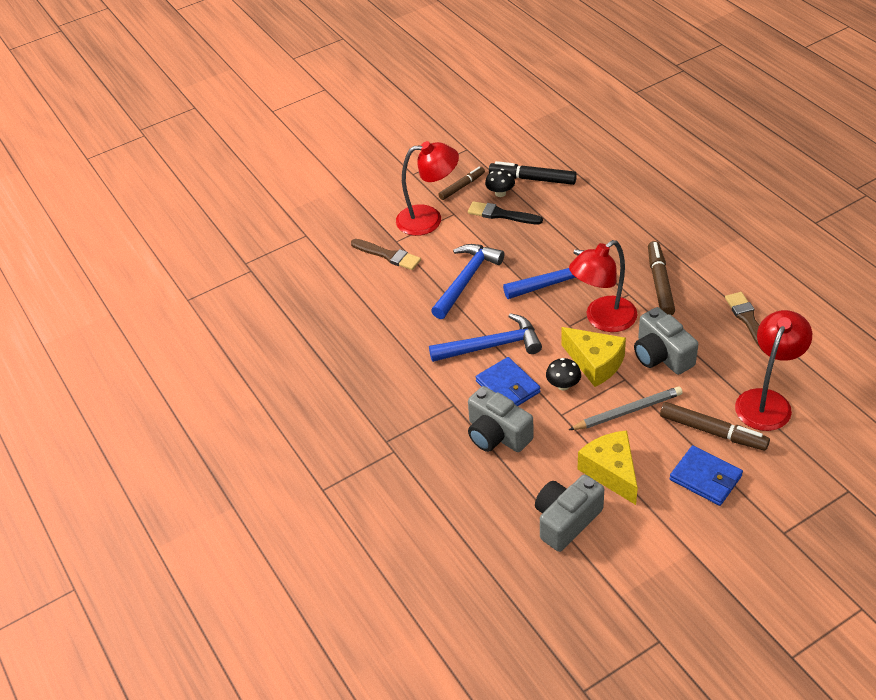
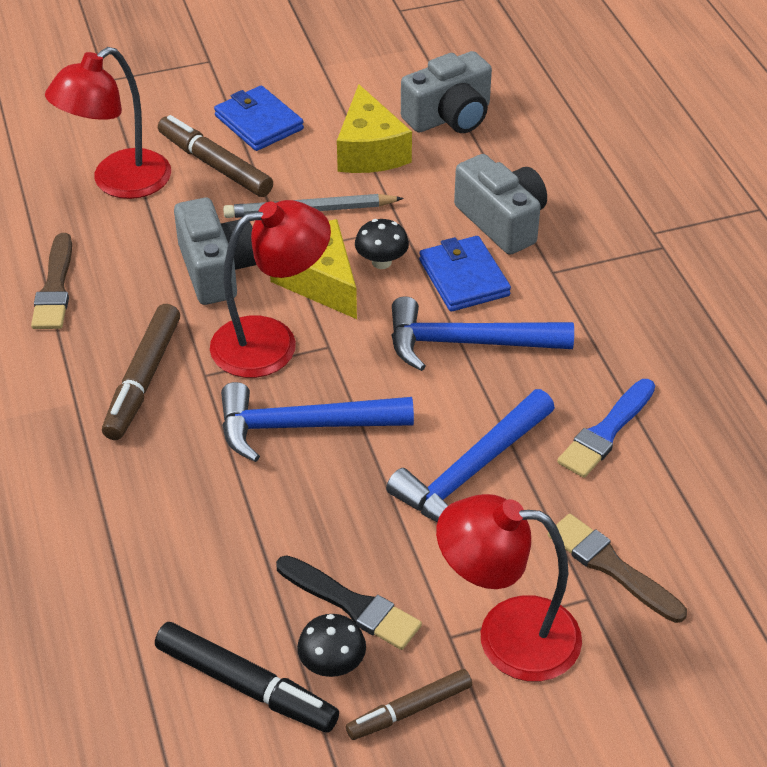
camera: 170 degrees left, 0 degrees up
(402, 315) = (606, 432): none -> blue brush

